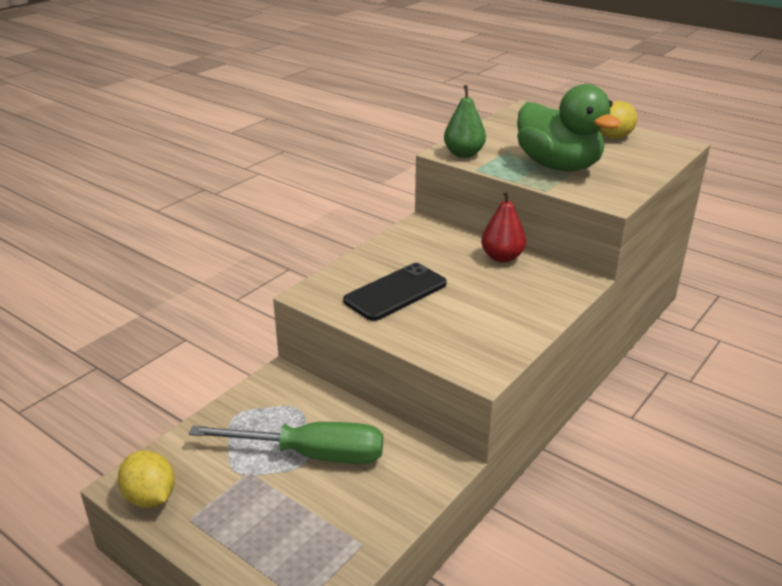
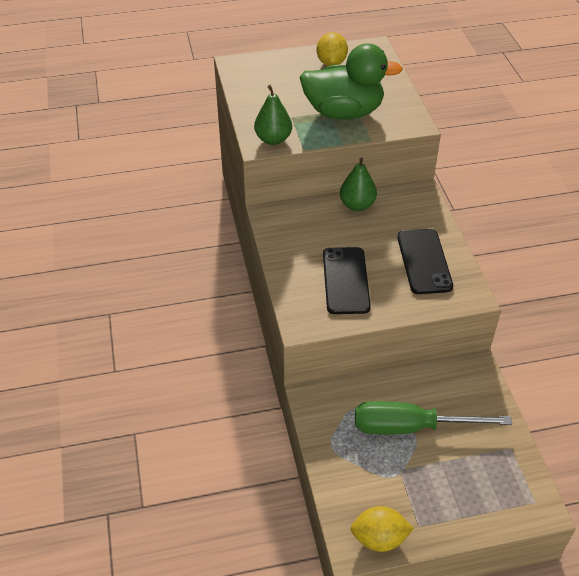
camera: 50 degrees left, 15 degrees up
(311, 454) = (411, 427): green screwdriver -> green screwdriver turned 135 degrees counterclockwise
(486, 323) = (424, 261): none -> black phone
(502, 257) = (357, 205): red pear -> green pear

